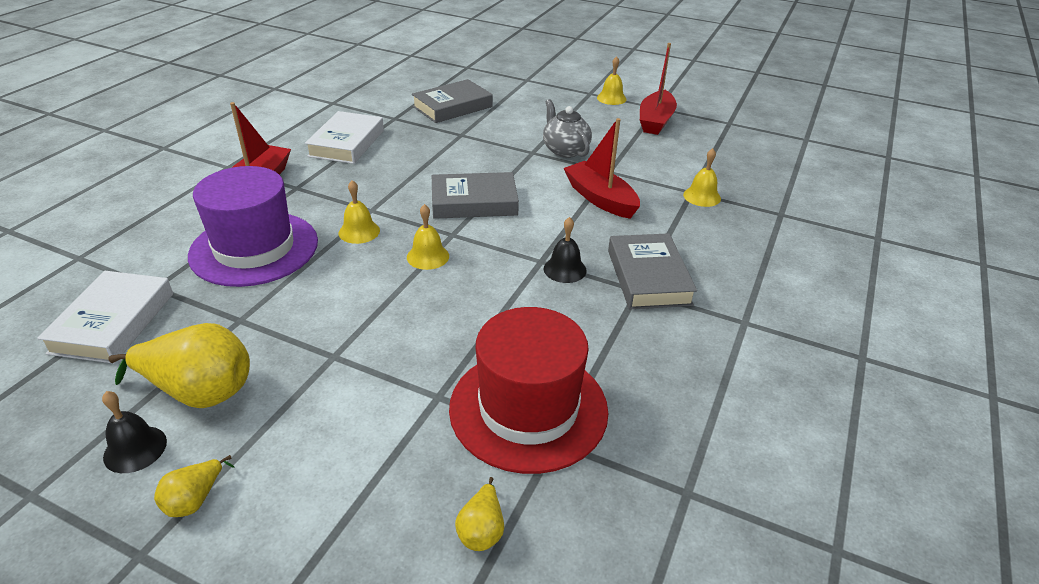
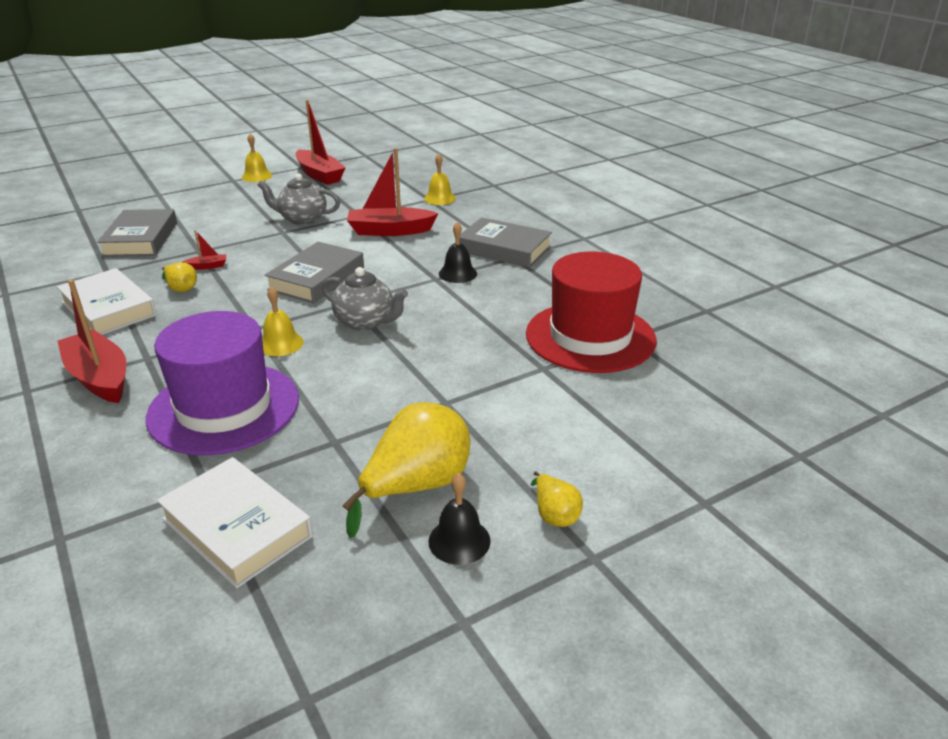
camera: 55 degrees left, 5 degrees down
(428, 256) = (365, 322): yellow bell -> grey teapot
(442, 149) = (207, 266): none -> red boat
(482, 530) = (684, 389): yellow pear -> yellow pear (181, 288)

